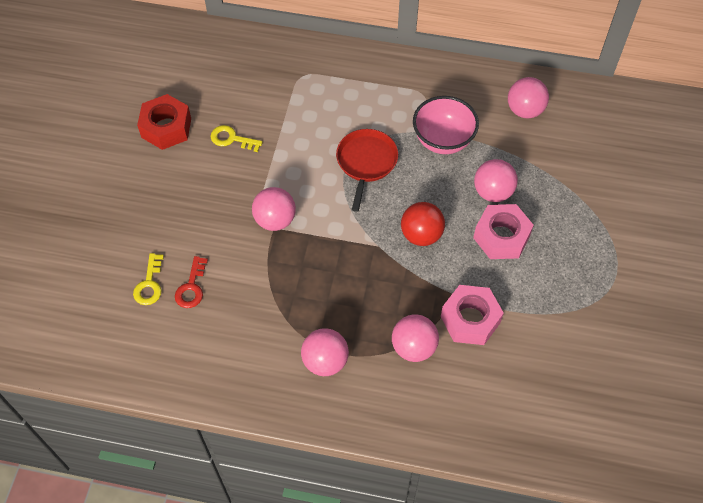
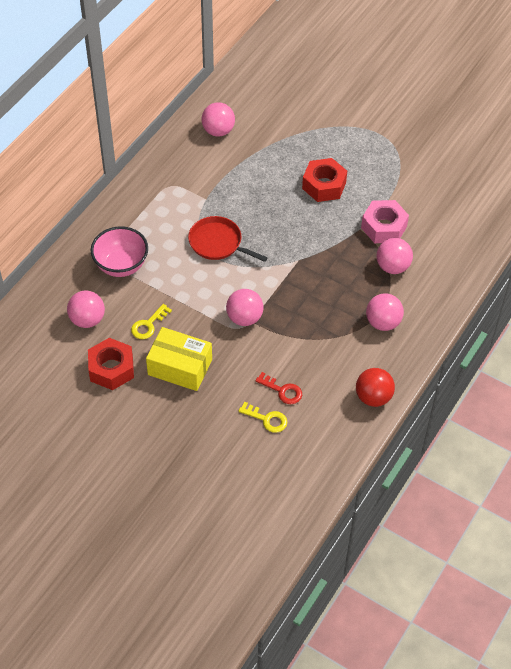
camera: 70 degrees left, 5 degrees down
(189, 184) = (180, 367): none -> yellow box
(421, 235) = (301, 231): red ball -> red ball (373, 397)
(443, 140) = (221, 189): pink bowl -> pink bowl (121, 265)
(493, 192) = (283, 176): pink ball -> pink ball (87, 320)
(501, 237) = (324, 185): pink nut -> red nut

